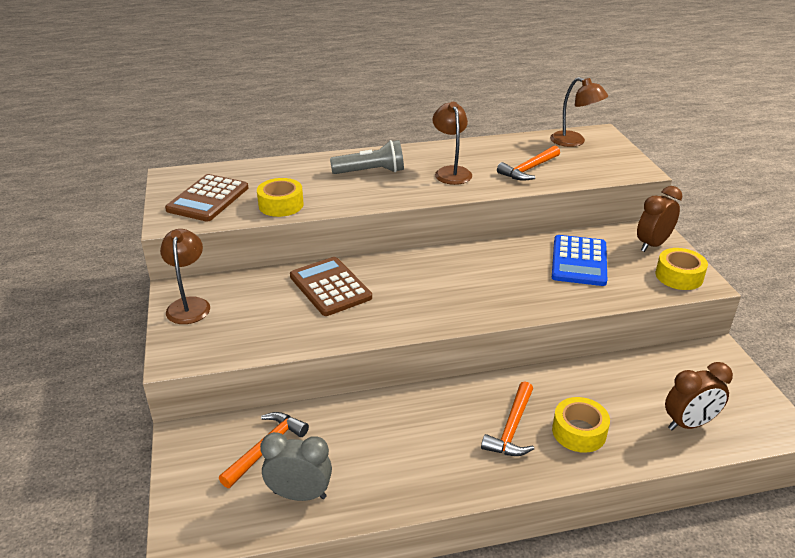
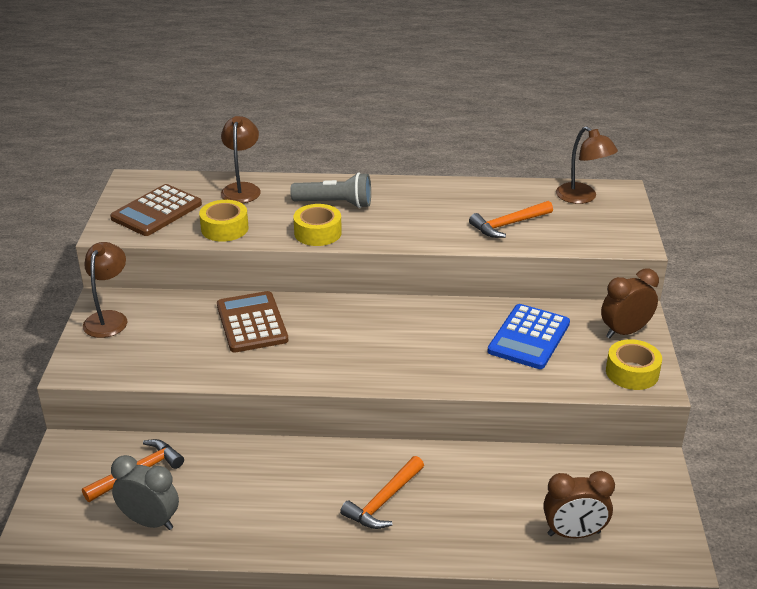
camera: 15 degrees right, 0 degrees up
(451, 172) = (421, 216): brown lamp -> brown lamp (242, 189)
(579, 432) = (451, 518): yellow tape -> yellow tape (317, 233)

